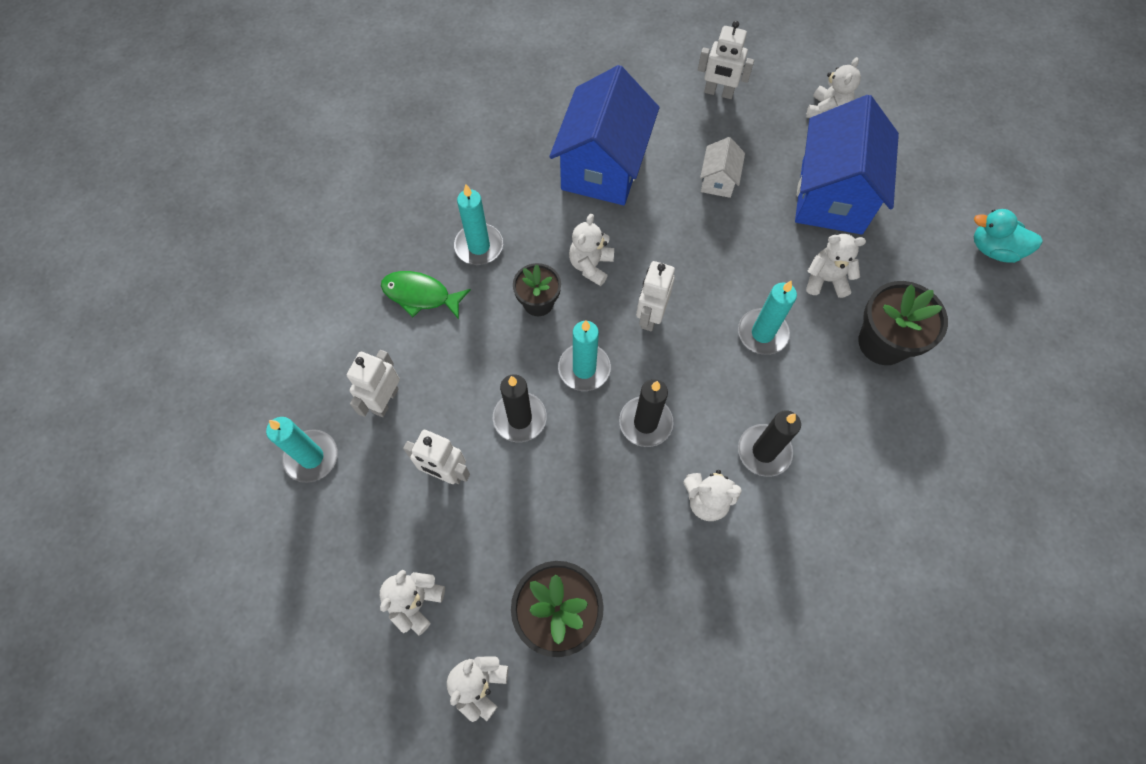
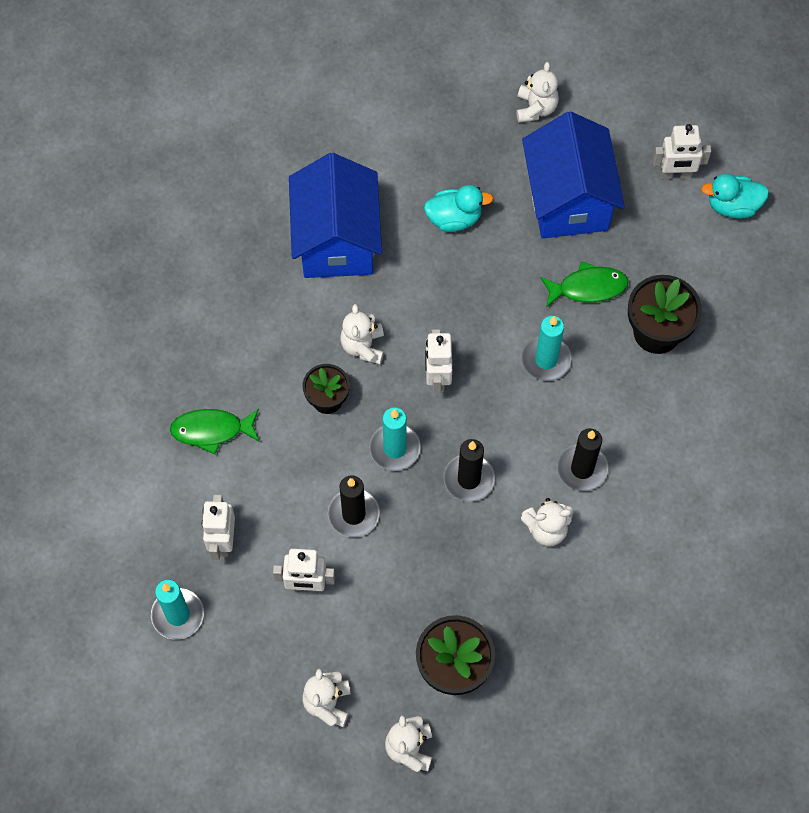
camera: 20 degrees left, 0 degrees up
(479, 246) = (247, 363): turquoise candle -> none
(718, 93) = (422, 121): white robot -> white robot (675, 174)
(718, 180) = (454, 218): white house -> turquoise duck
(826, 280) = (588, 287): white teddy bear -> green fish

